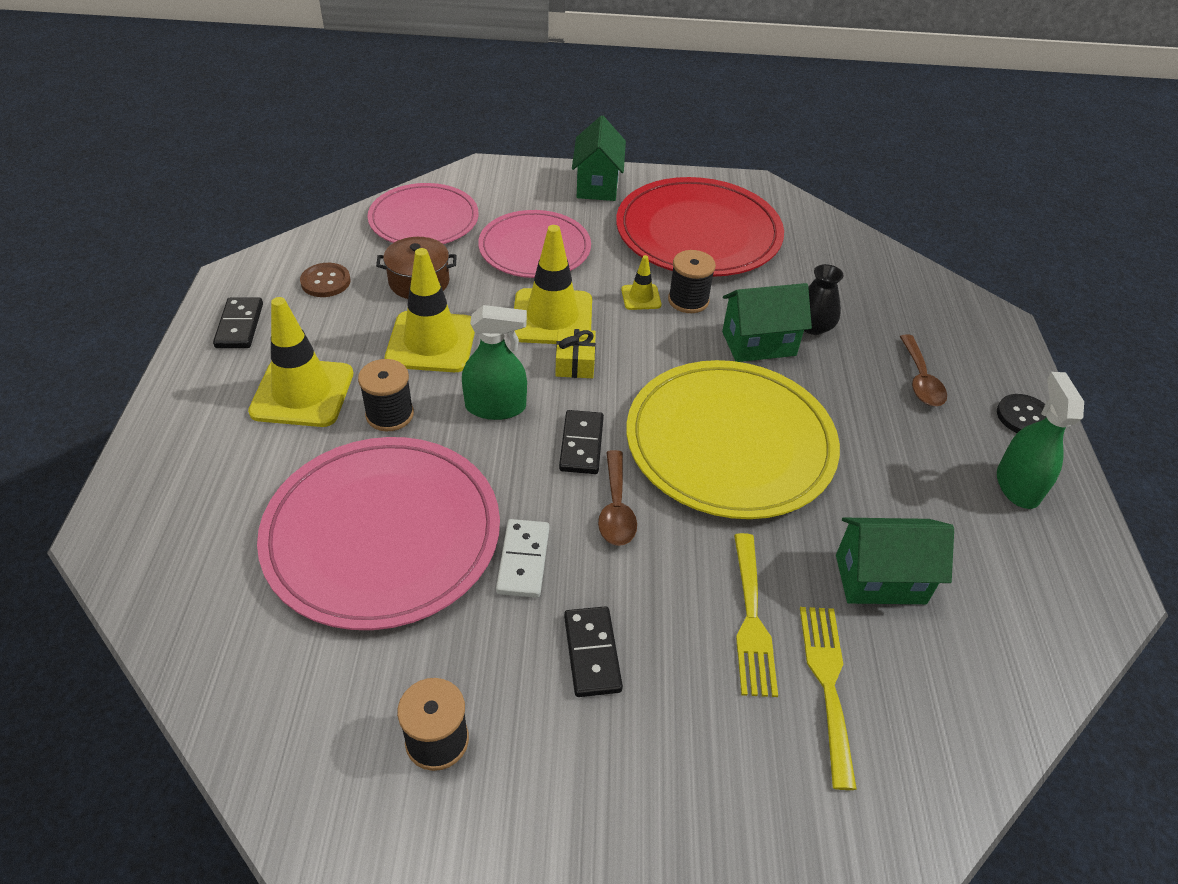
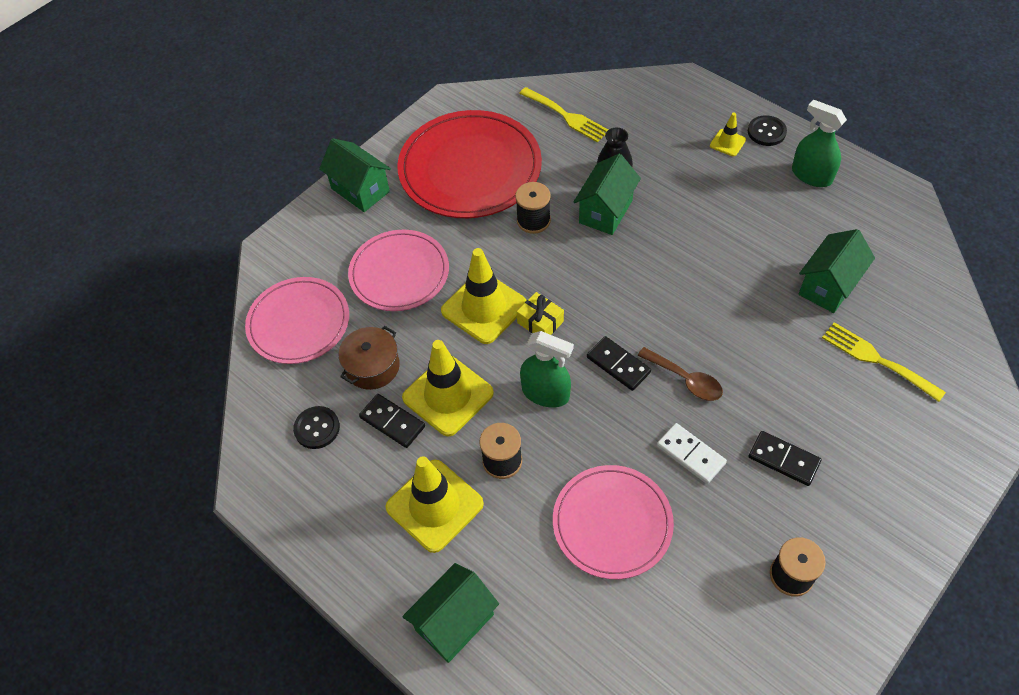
camera: 45 degrees left, 10 degrees up
(183, 469) = (454, 622): none -> green house
(239, 325) = (319, 513): black domino -> black domino (392, 422)
(325, 282) = (317, 428): brown button -> black button
(382, 535) = (612, 523): pink plate -> pink plate, size x0.65
(495, 407) = (545, 393): green spray bottle -> green spray bottle turned 75 degrees clockwise
(641, 297) = (507, 244): yellow traffic cone -> yellow traffic cone (727, 143)
(730, 443) = (678, 286): yellow plate -> none
(751, 620) = (814, 366): yellow fork -> yellow fork (566, 116)
(920, 380) = (701, 155): brown spoon -> none

